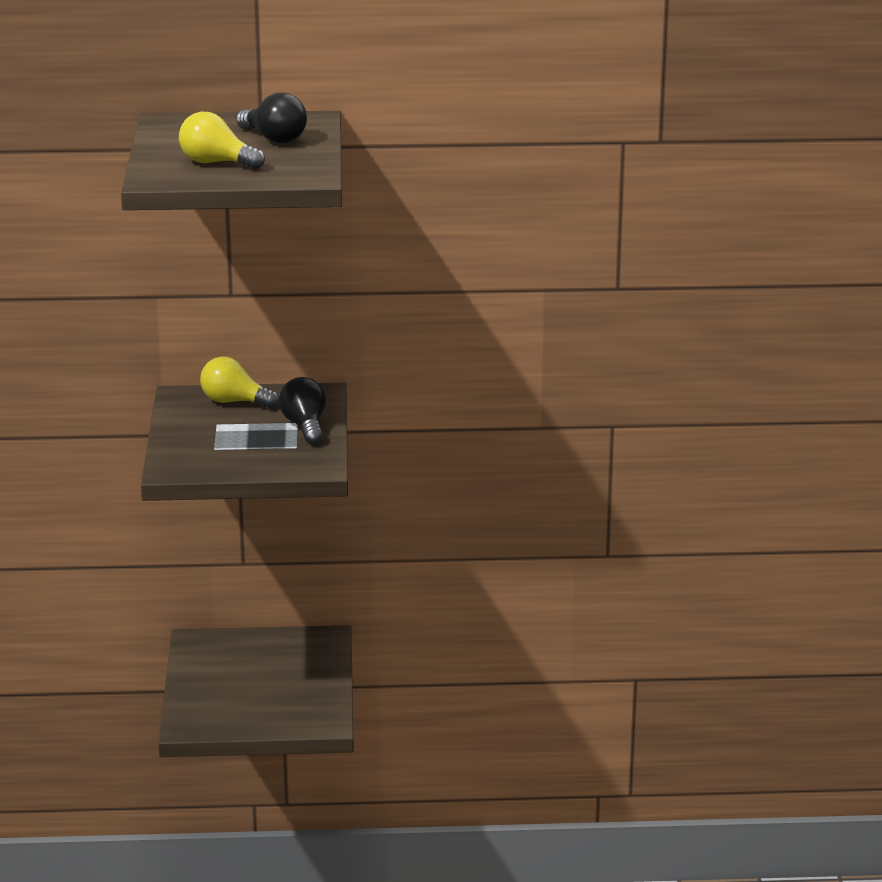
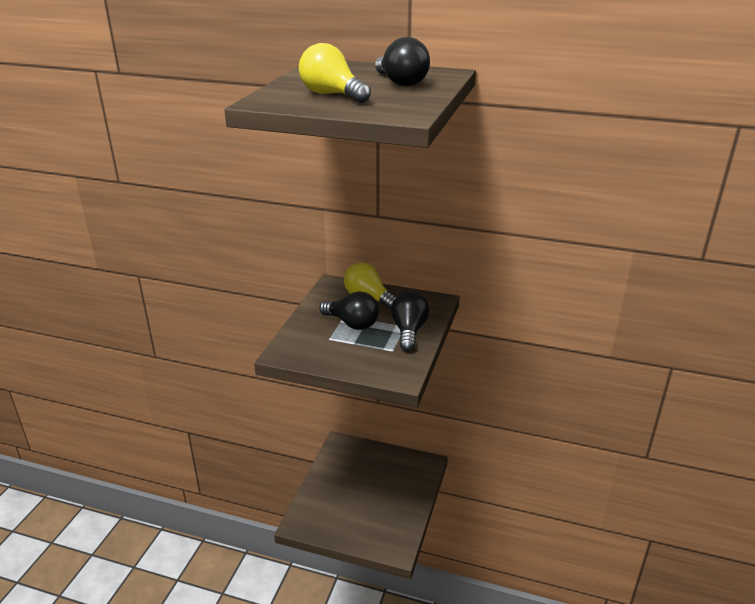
camera: 20 degrees right, 5 degrees up
(232, 430) = (352, 323): none -> black light bulb

